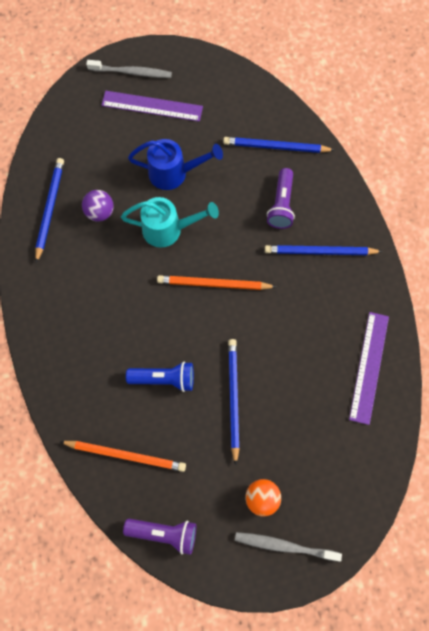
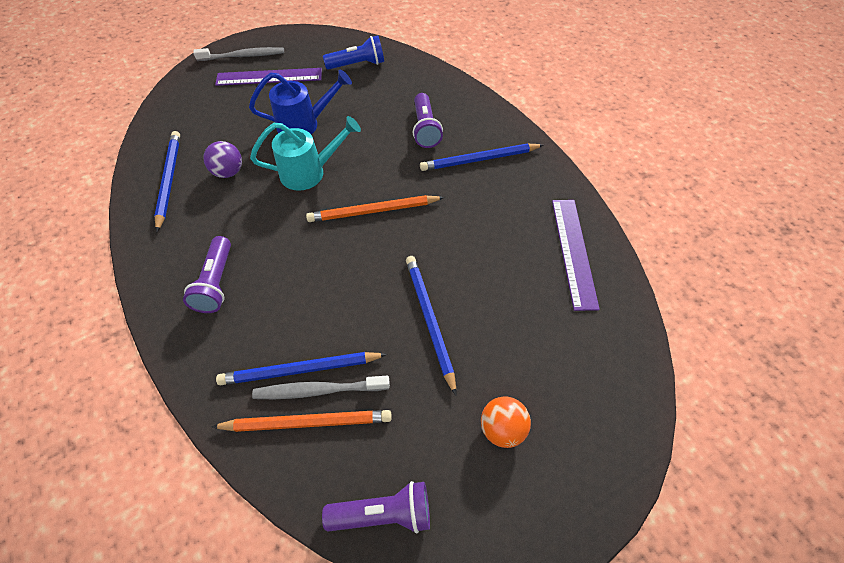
camera: 15 degrees left, 15 degrees down
(76, 322) = (216, 283): none -> purple flashlight
(164, 379) = (338, 319): blue flashlight -> blue flashlight (357, 65)
(275, 147) = (404, 86): blue pencil -> blue pencil (300, 370)
(284, 545) = (552, 483): grey toothbrush -> grey toothbrush (318, 390)

